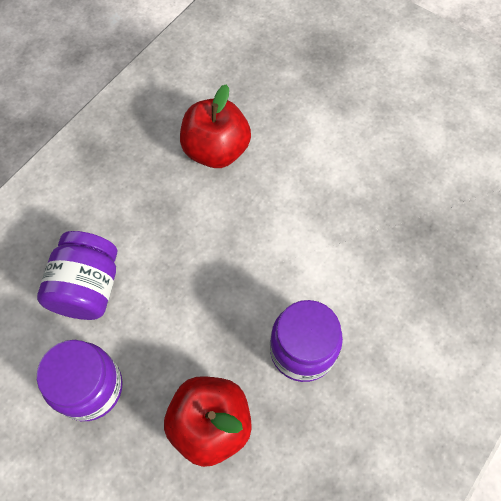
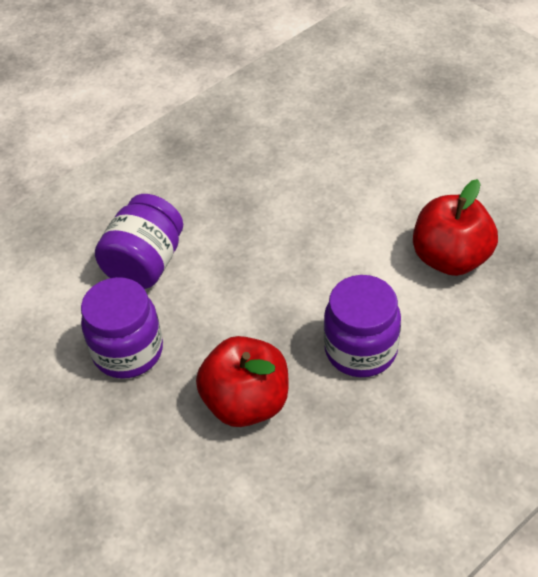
camera: 15 degrees right, 15 degrees down
(216, 150) = (306, 159): red apple -> red apple (450, 258)

